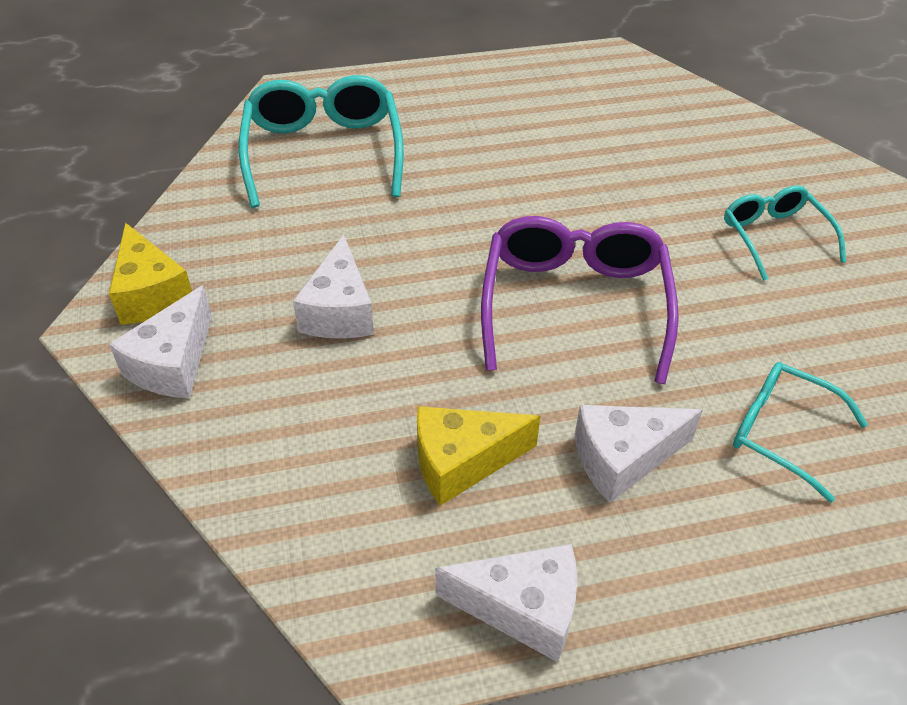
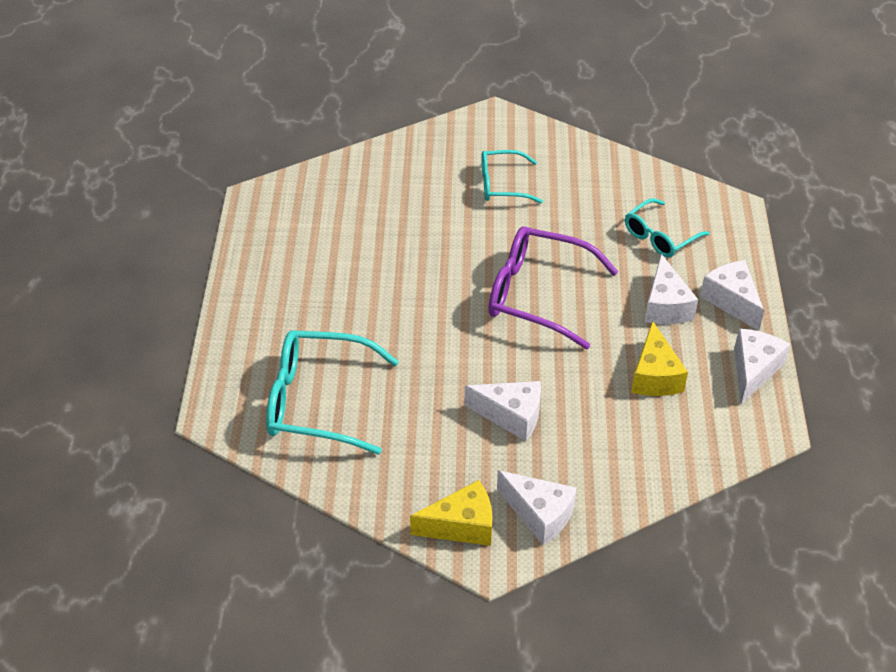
camera: 75 degrees left, 0 degrees up
(681, 556) = (731, 301): none -> white cheese

